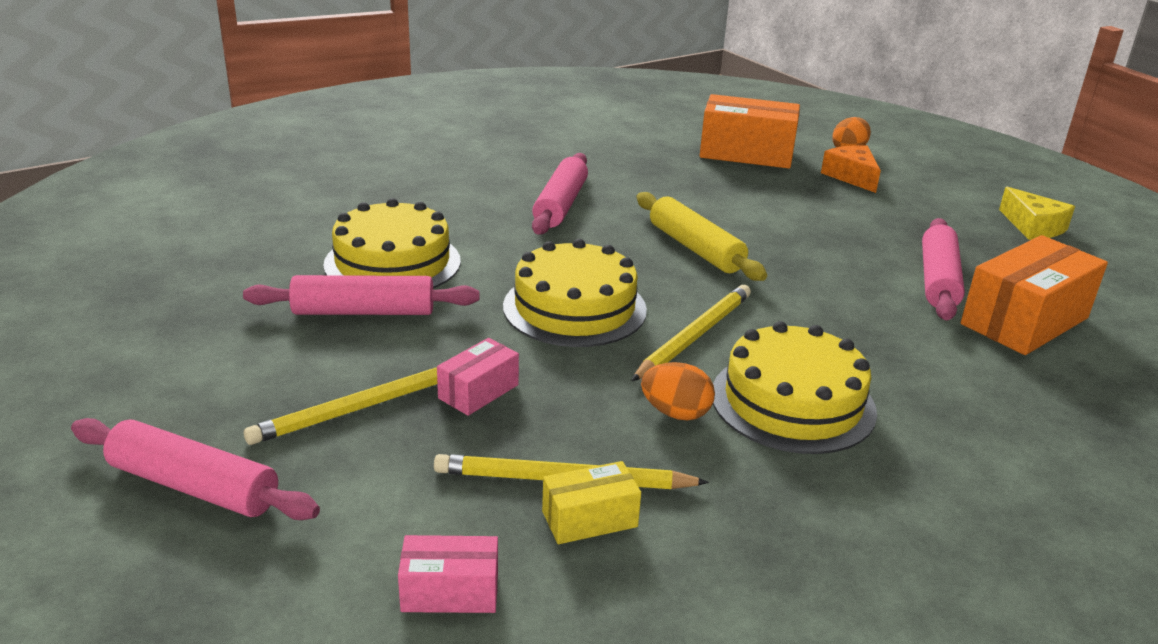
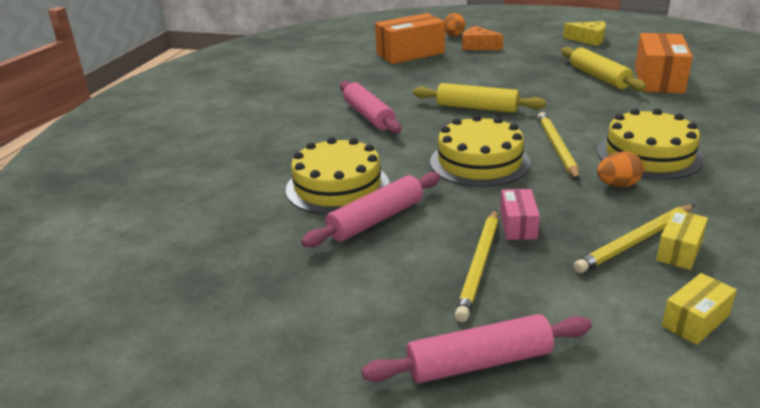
camera: 35 degrees left, 0 degrees up
(450, 592) = (695, 321): pink box -> yellow box
(938, 280) = (599, 77): pink rolling pin -> yellow rolling pin

